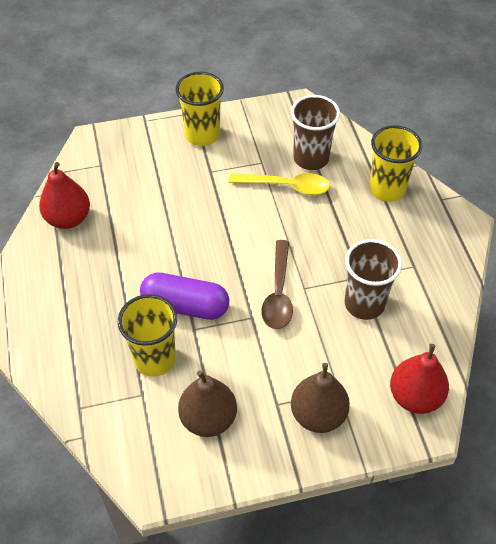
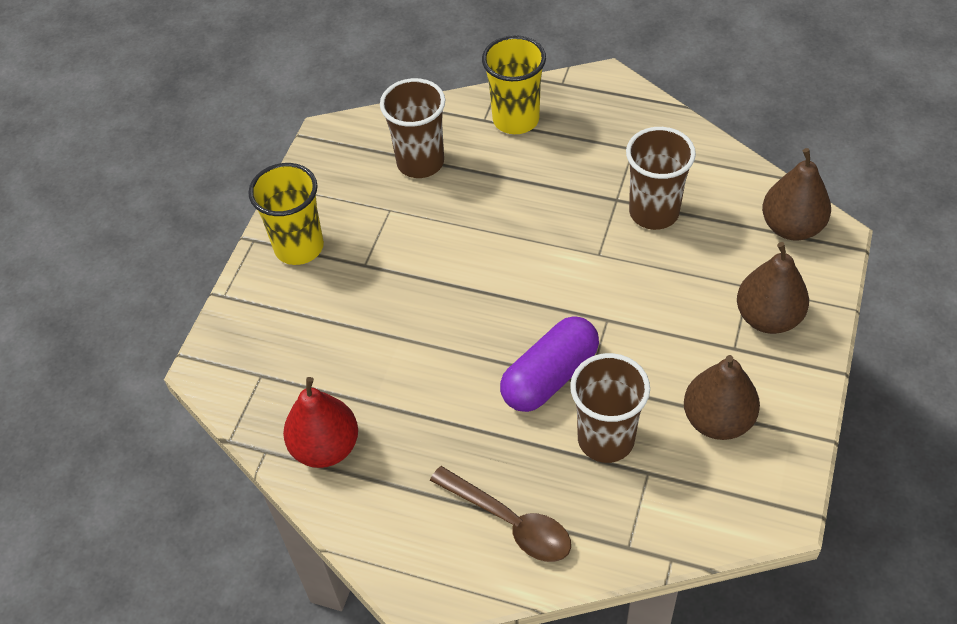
camera: 55 degrees left, 0 degrees up
(155, 359) = (606, 439): yellow cup -> brown cup
(278, 293) = (590, 280): brown spoon -> brown spoon (509, 522)
(286, 186) = (444, 203): yellow spoon -> none
(415, 396) = (791, 227): red pear -> brown pear

